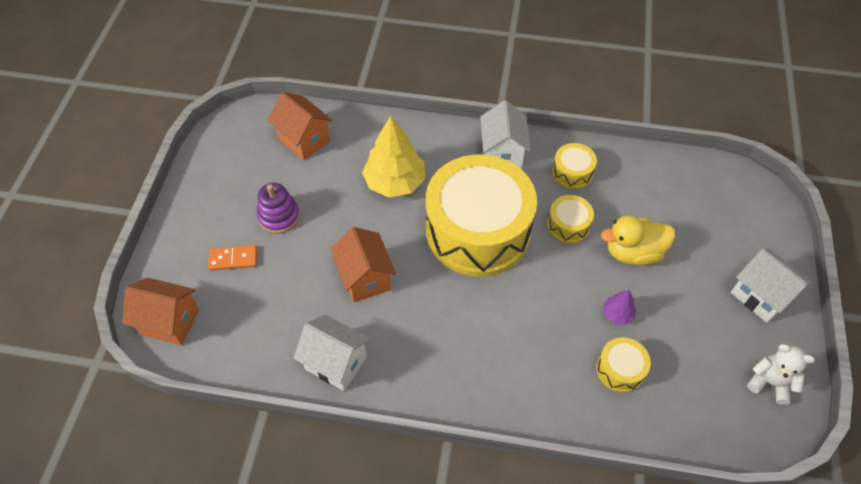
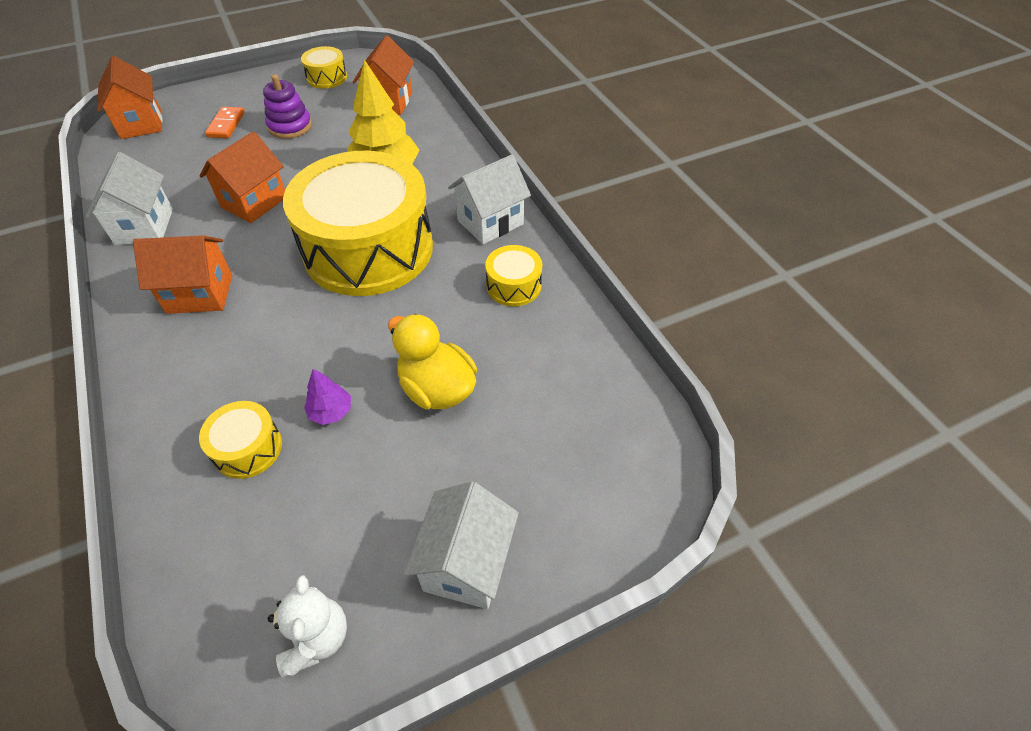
camera: 55 degrees right, 5 degrees down
(233, 259) = (226, 125): orange domino -> orange domino turned 45 degrees clockwise
(450, 350) = (200, 294): none -> orange house
(568, 225) = (432, 314): yellow drum -> yellow drum (327, 77)

